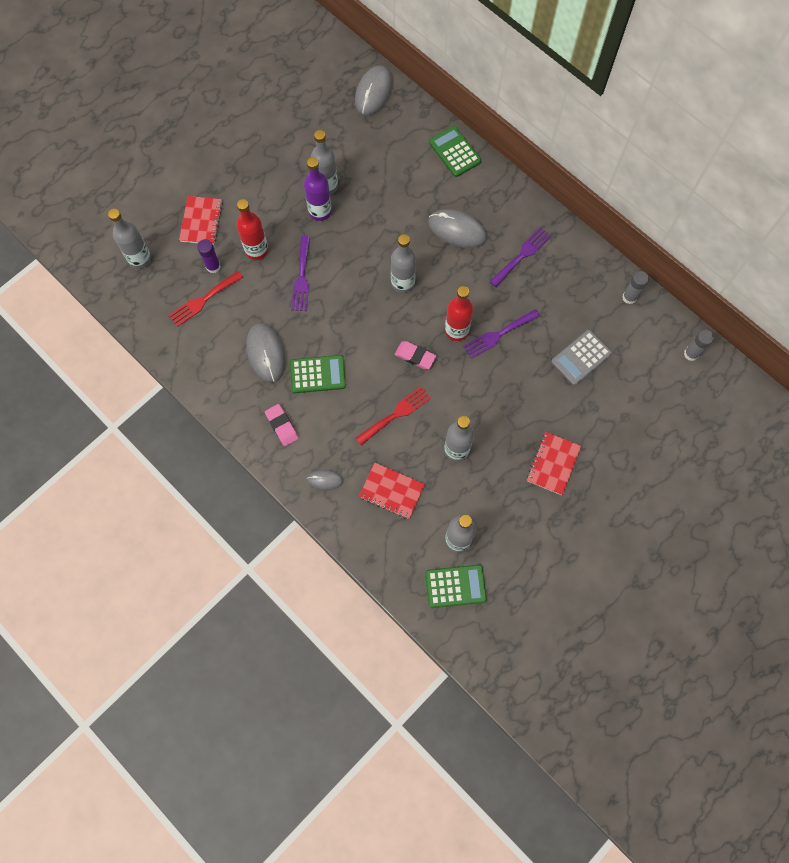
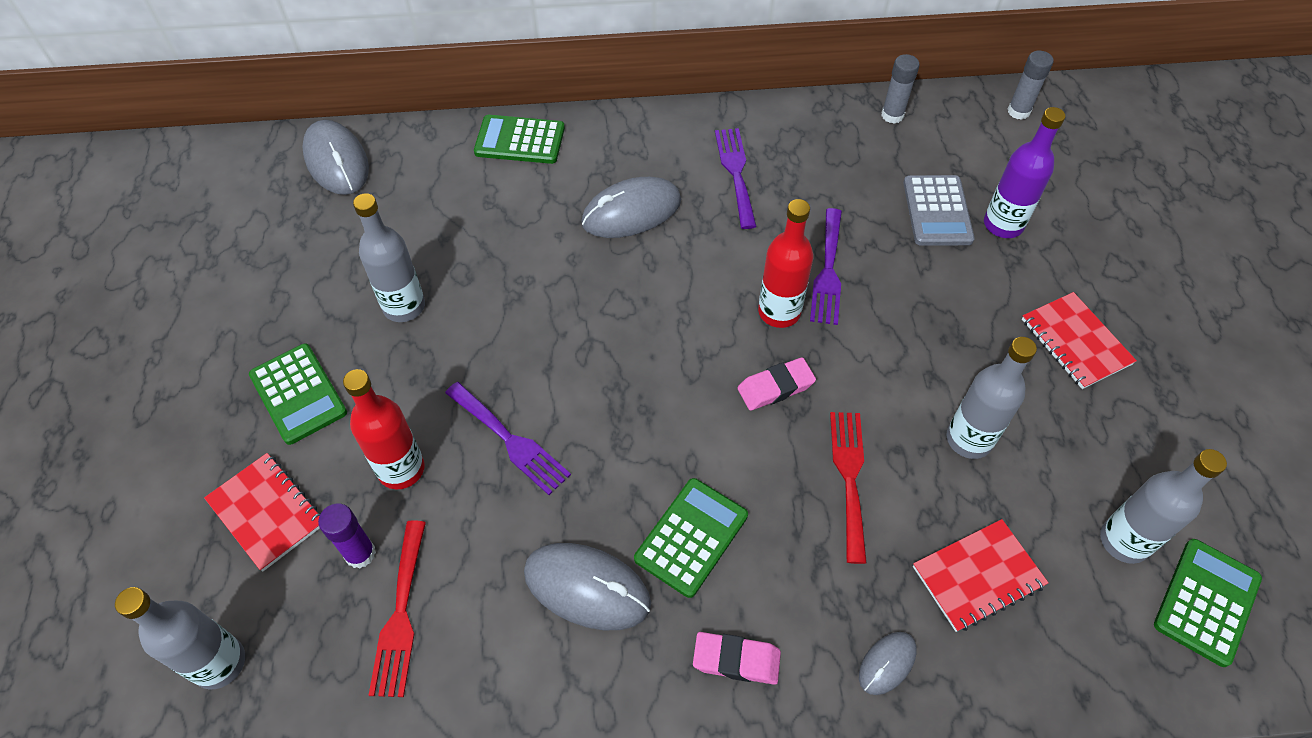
camera: 50 degrees left, 15 degrees down
(255, 186) = (298, 394): none -> green calculator
(320, 211) = (433, 342): purple bottle -> purple bottle (1003, 225)
(403, 283) = (647, 322): grey bottle -> none

